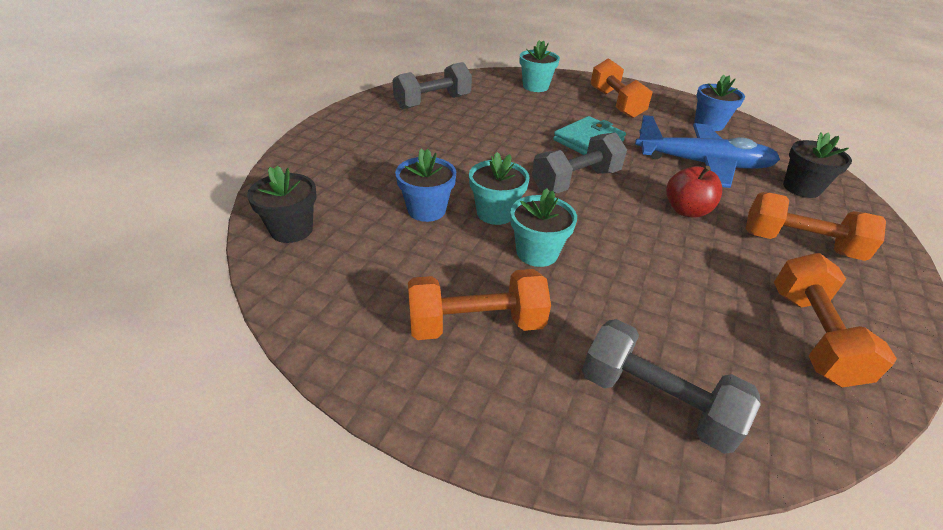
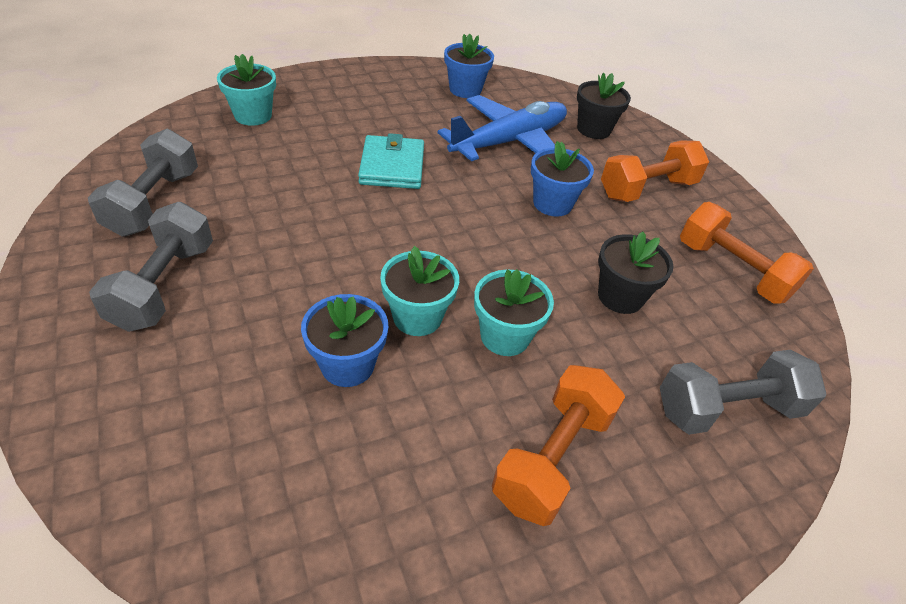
camera: 50 degrees left, 5 degrees up
(291, 230) = (226, 521): black flower pot -> black flower pot (620, 297)
(575, 181) = (438, 226): grey dumbbell -> grey dumbbell (164, 286)
(615, 103) = (362, 102): orange dumbbell -> none
(686, 210) = (552, 203): red apple -> blue flower pot

